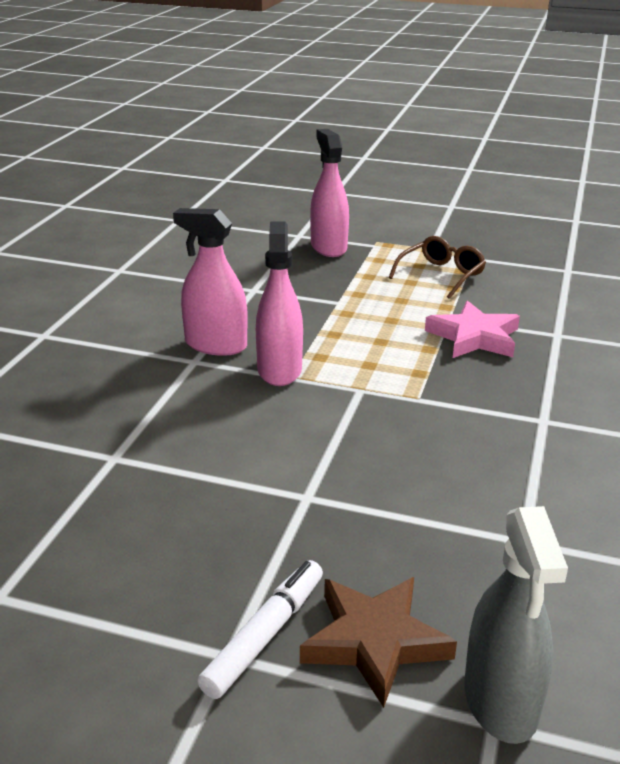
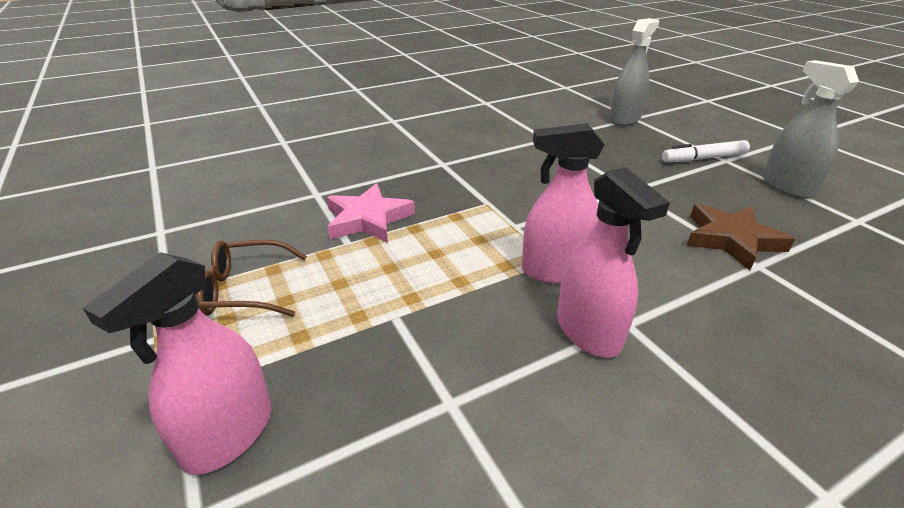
camera: 135 degrees left, 5 degrees up
(107, 628) = (787, 186): none -> grey spray bottle
(279, 370) = (556, 270): pink spray bottle -> pink spray bottle turned 45 degrees clockwise
(374, 641) = (655, 142): brown star -> brown star (731, 239)

